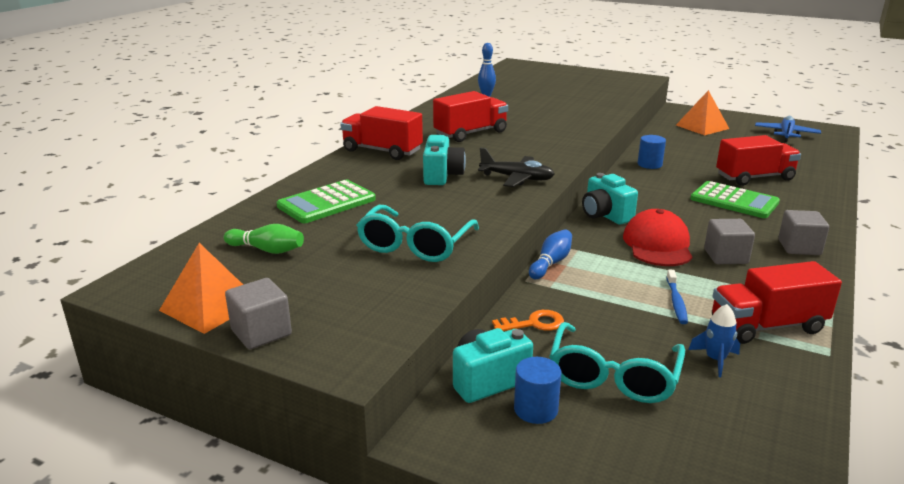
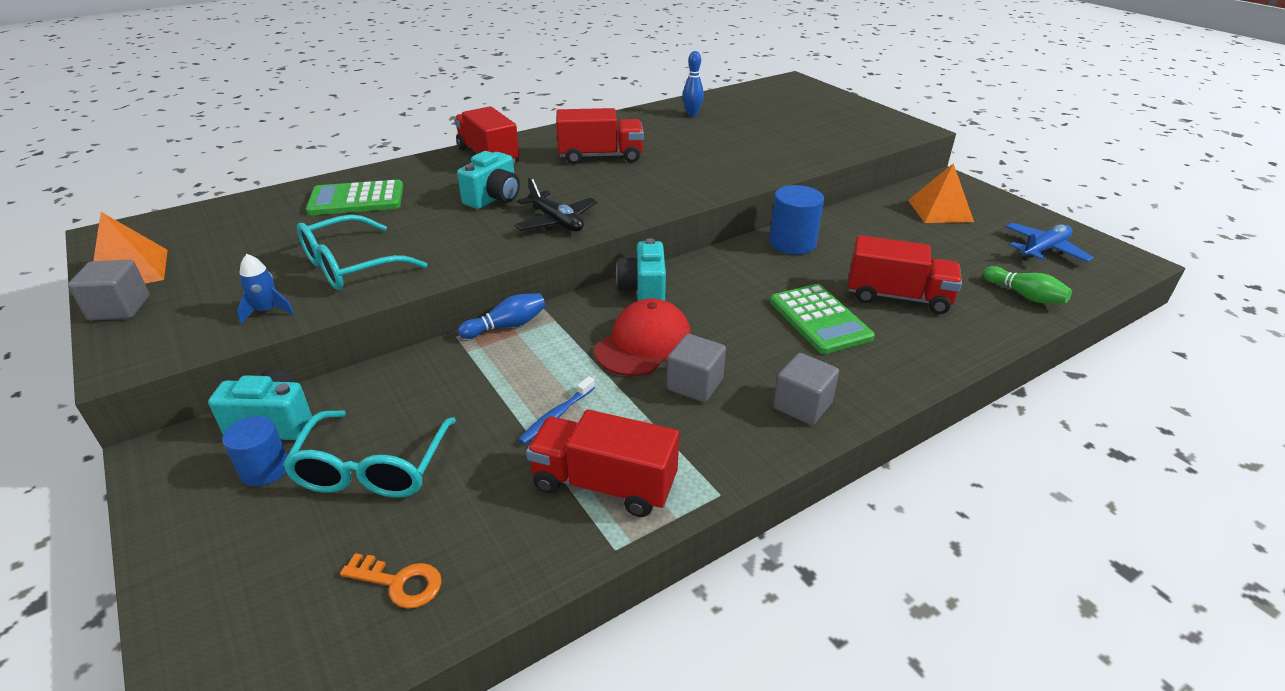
camera: 30 degrees right, 10 degrees up
(267, 250) = (243, 232): green bowling pin -> green bowling pin (1024, 295)
(534, 323) = (393, 384): orange key -> orange key (399, 583)
(613, 376) = (372, 469): turquoise glasses -> turquoise glasses turned 45 degrees counterclockwise
(649, 164) = (792, 243): blue cylinder -> blue cylinder, size x1.51
(715, 360) = (489, 496): blue rocket -> blue rocket (267, 311)

